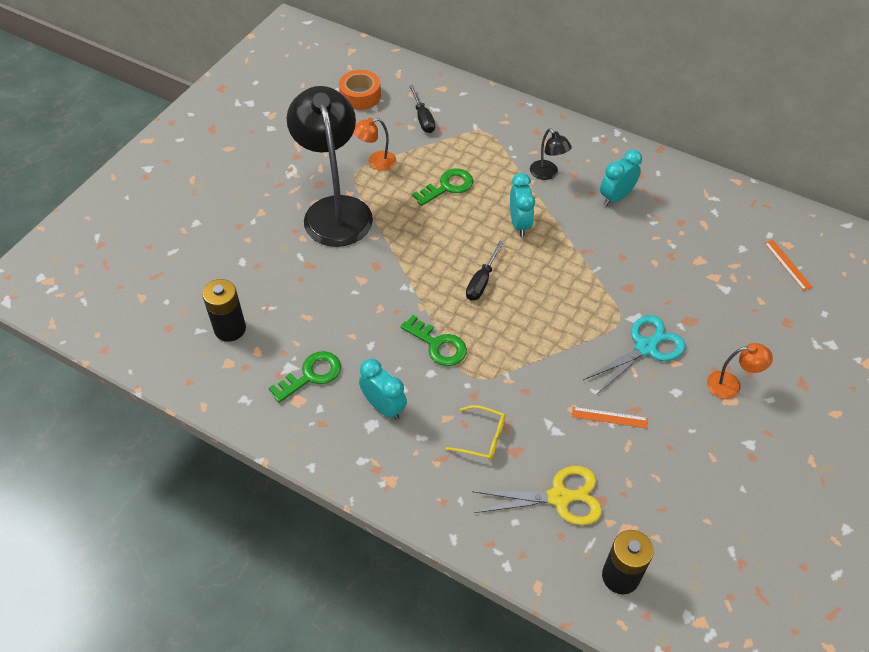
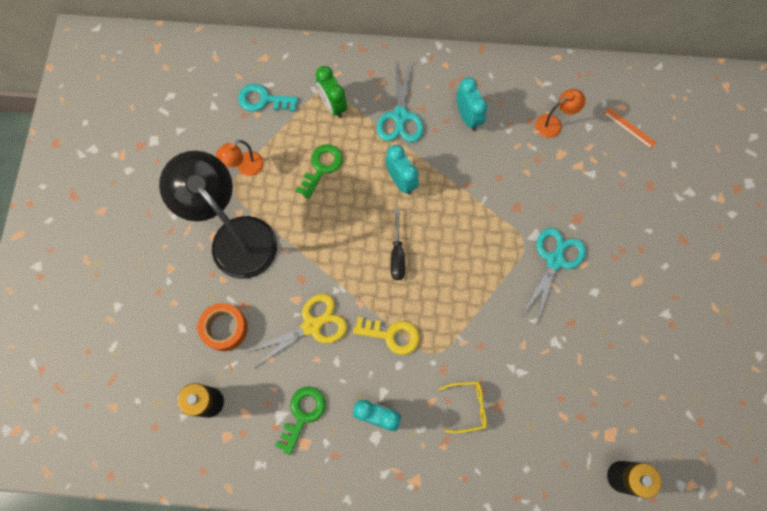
camera: 25 degrees left, 20 degrees up
(360, 96) = (193, 97): orange tape -> orange tape (225, 328)
(423, 118) = (263, 100): black screwdriver -> turquoise key
(438, 345) = (391, 335): green key -> yellow key
(486, 144) = (333, 106): none -> green clock
(547, 174) = (400, 116): black lamp -> turquoise scissors
(559, 497) = (549, 431): yellow scissors -> yellow scissors (312, 326)
(609, 417) = (555, 340): orange ruler -> none
(616, 197) = (468, 117): turquoise clock -> turquoise clock turned 135 degrees clockwise
(731, 385) = (632, 266): orange lamp -> orange lamp (553, 124)

